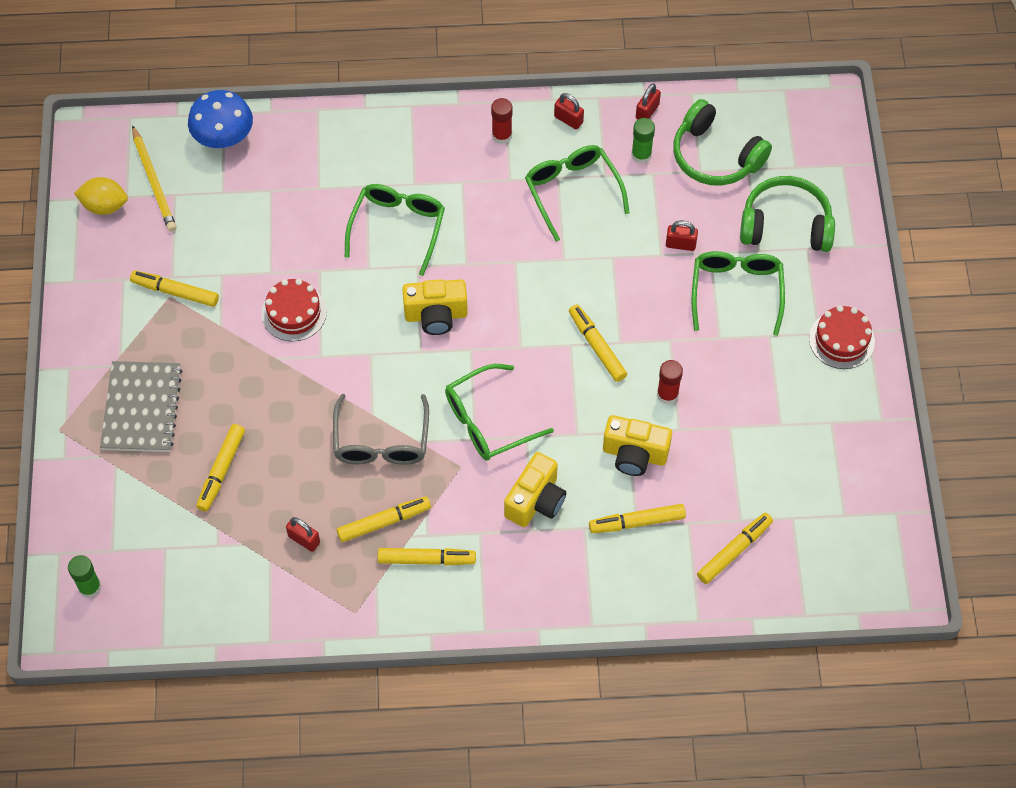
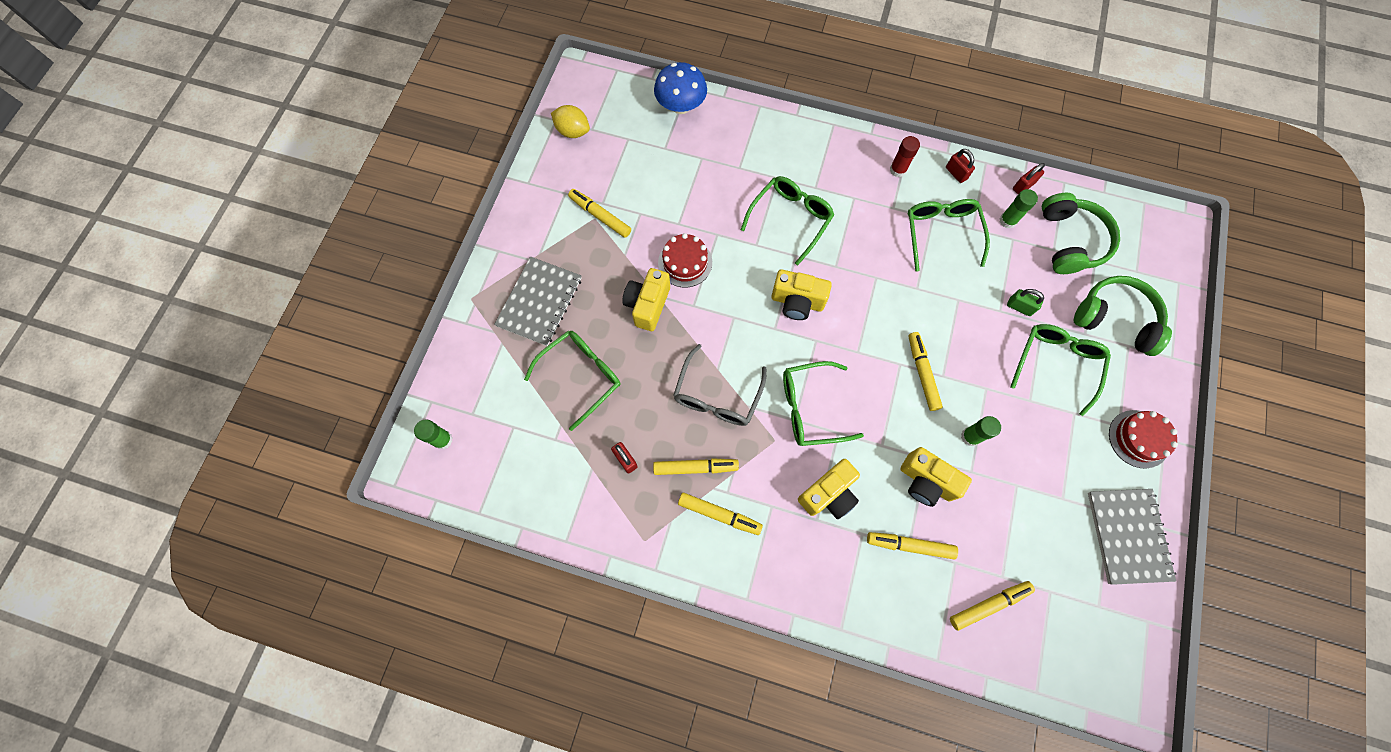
camera: 20 degrees right, 10 degrees up
(154, 181) = (616, 124): yellow pencil -> none
(221, 470) = (581, 376): yellow marker -> green glasses
(268, 372) = (648, 305): none -> yellow camera
(667, 394) = (970, 436): red glue stick -> green glue stick
(680, 244) = (1019, 307): red padlock -> green padlock
(715, 156) = (1070, 241): green headphones -> green headphones turned 150 degrees counterclockwise
(855, 438) = (1128, 536): none -> grey notebook

